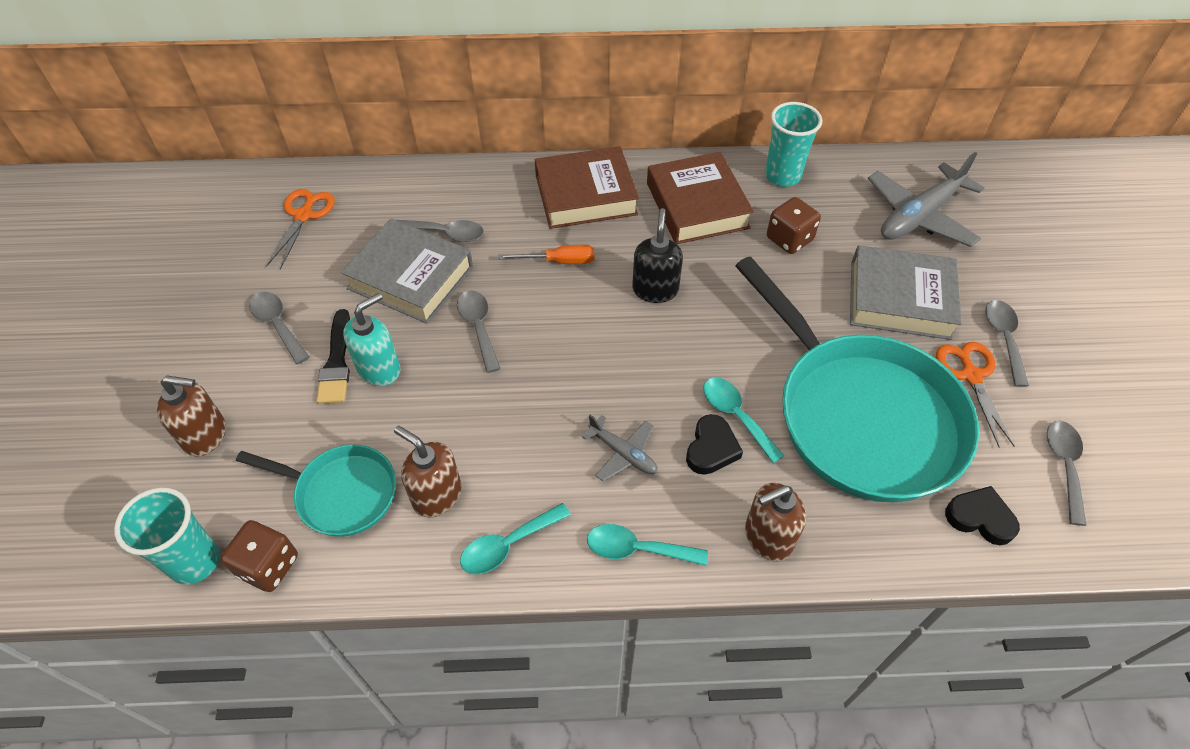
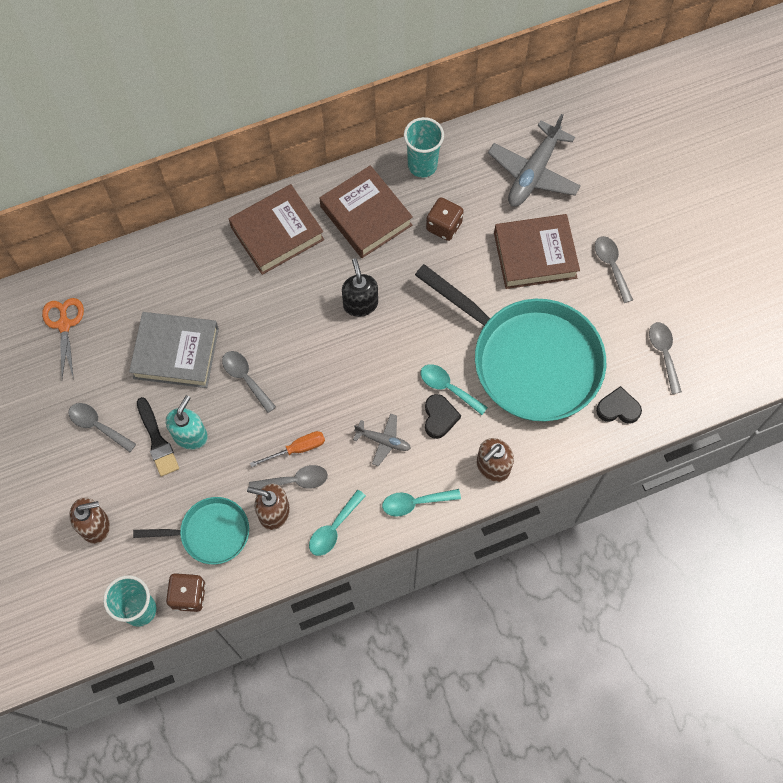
camera: 20 degrees left, 15 degrees up
(446, 233) = (184, 305): grey spoon -> grey spoon (294, 481)
(559, 261) = (281, 302): orange screwdriver -> orange screwdriver (297, 449)
(899, 299) = (535, 255): grey book -> brown book
(971, 375) = (594, 303): orange scissors -> none

